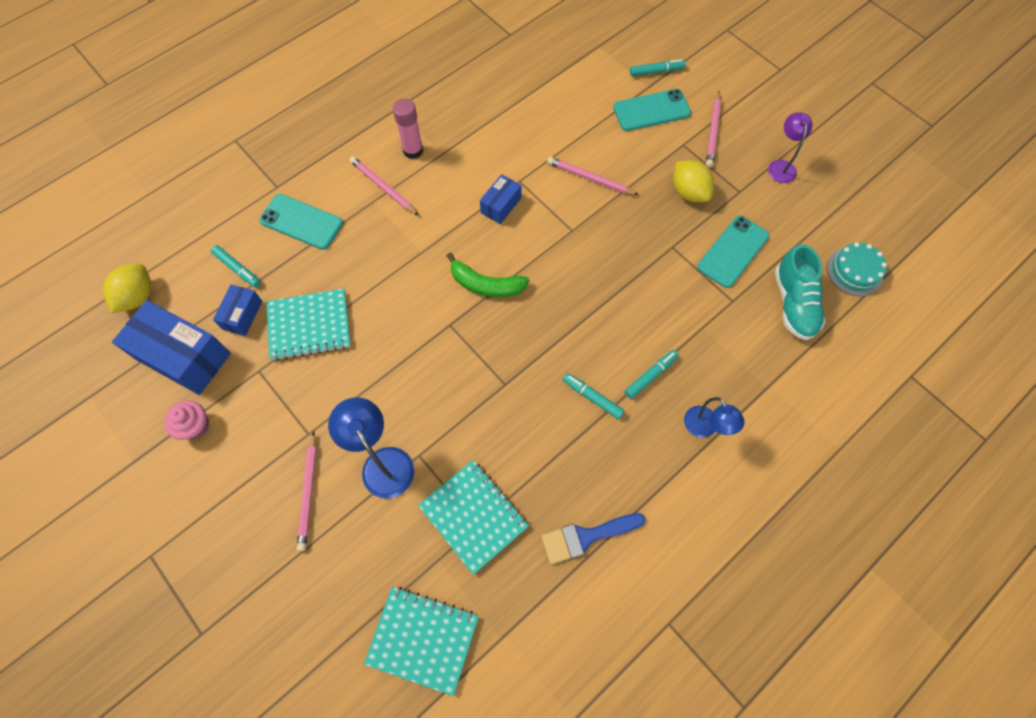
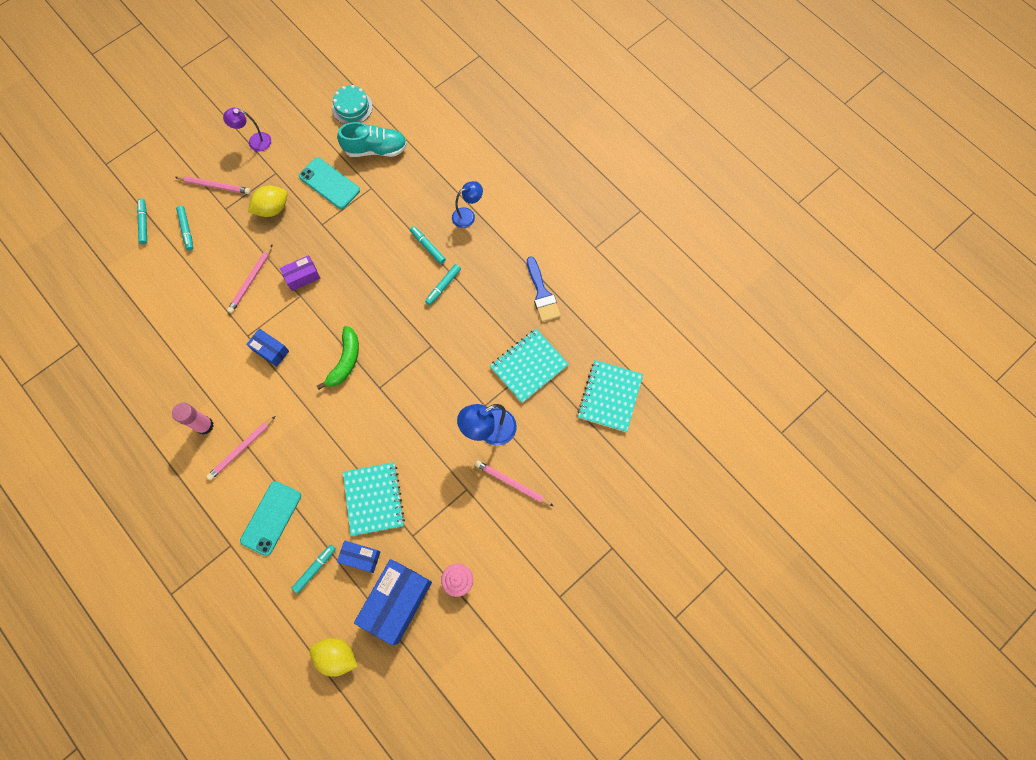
camera: 90 degrees left, 5 degrees up
(308, 493) = (512, 483): pink pencil -> pink pencil turned 150 degrees counterclockwise
(598, 231) = (302, 276): none -> purple box
(651, 110) = (186, 230): turquoise phone -> turquoise marker

